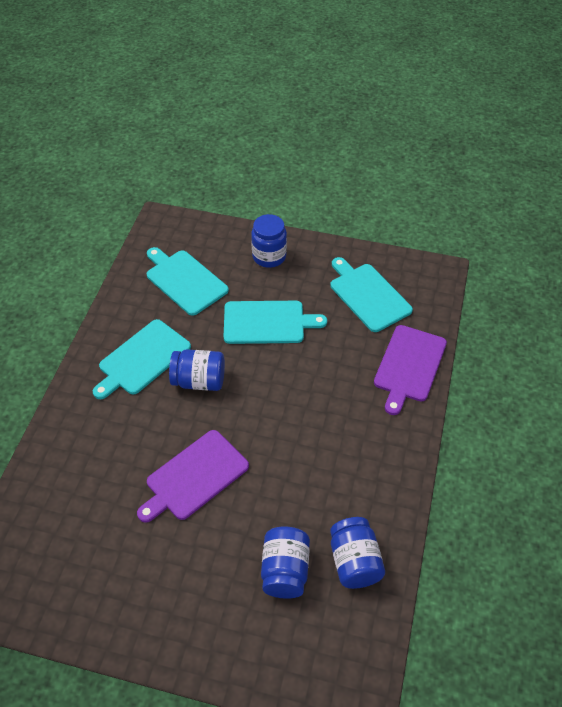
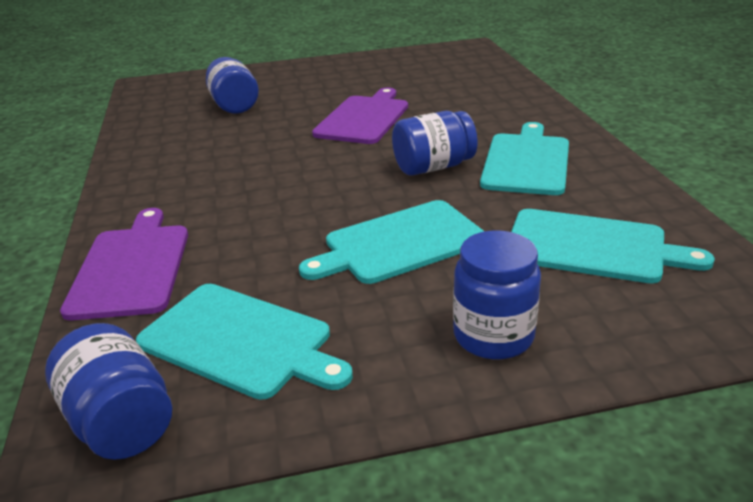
camera: 155 degrees right, 20 degrees down
(354, 562) = (168, 123): blue jar -> blue jar (120, 421)

